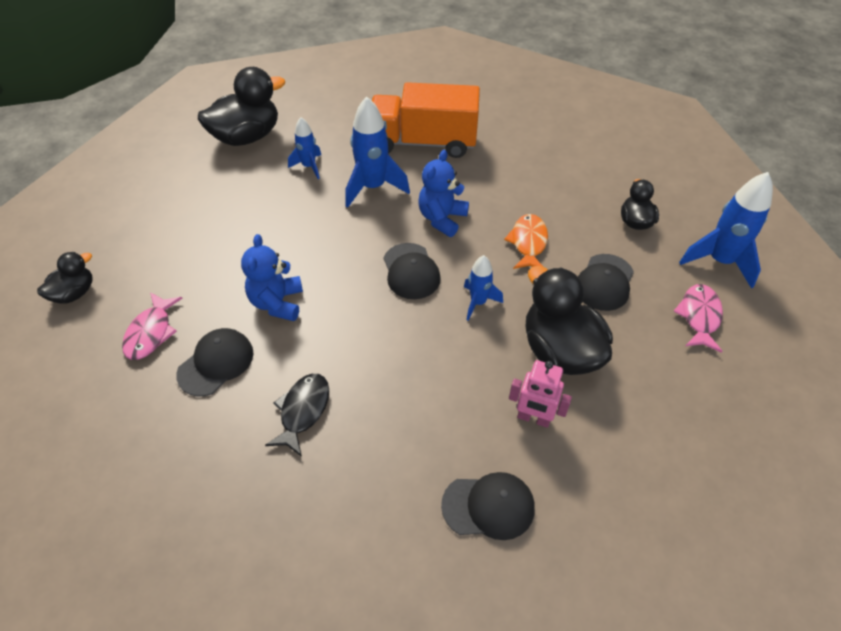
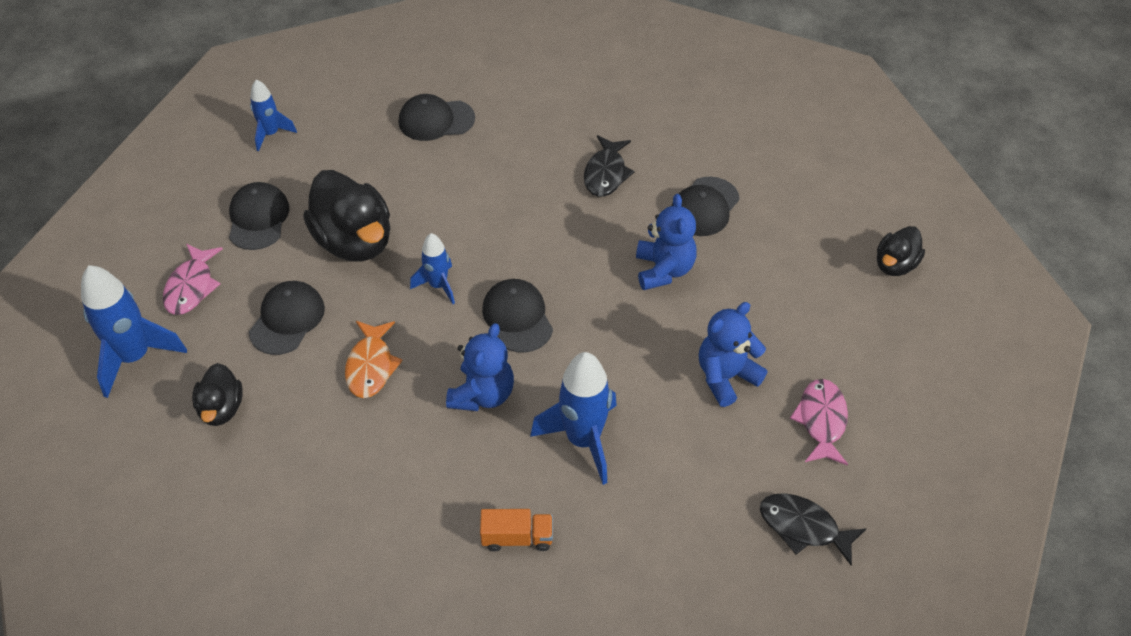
camera: 175 degrees right, 0 degrees up
(151, 332) = (785, 230): pink fish -> pink fish (821, 421)
(247, 137) = (803, 527): black duck -> black fish
(259, 218) = (726, 377): none -> blue teddy bear
(309, 166) = (686, 472): blue rocket -> blue rocket (271, 134)
(423, 142) = (517, 538): orange truck -> orange truck, size x0.42
(533, 418) = (390, 182): pink robot -> none
(662, 383) = (258, 218): none -> black cap

